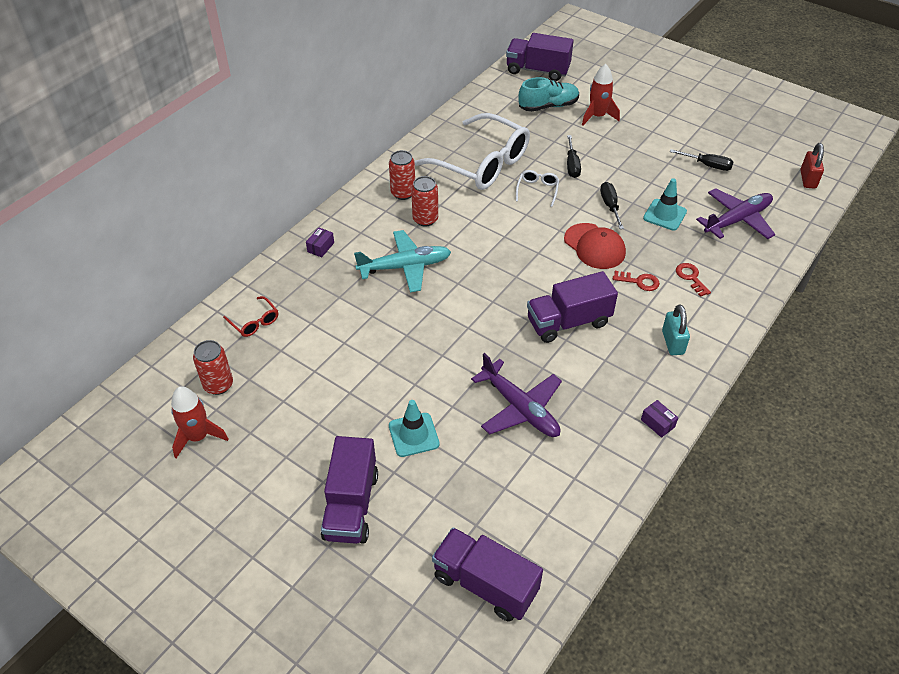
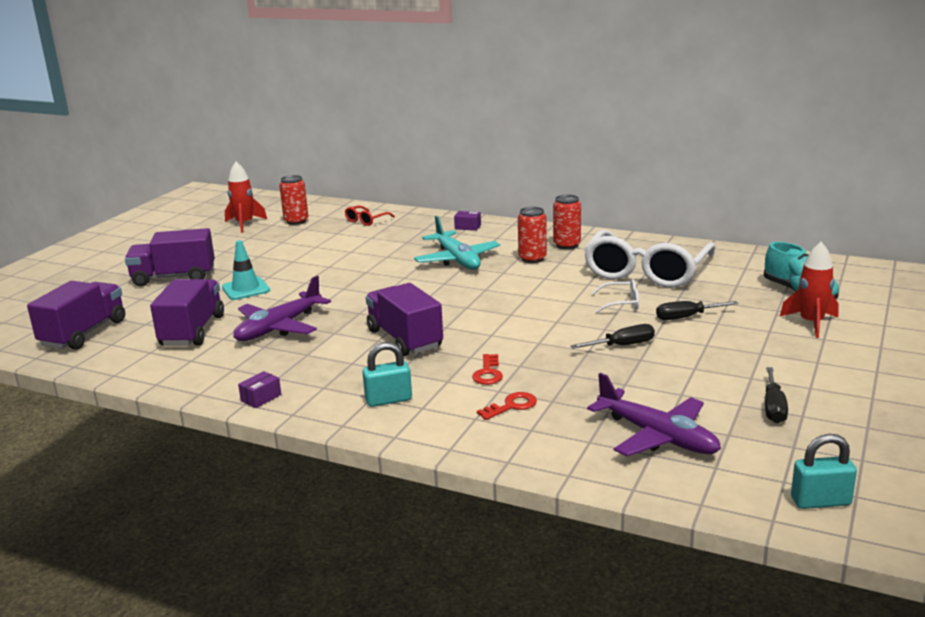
camera: 80 degrees right, 25 degrees down
(537, 70) = (873, 280): purple truck -> purple truck (192, 331)
(594, 246) = (538, 342): red cap -> none
(665, 215) = (630, 381): turquoise traffic cone -> none
(808, 179) = (820, 501): red padlock -> turquoise padlock

